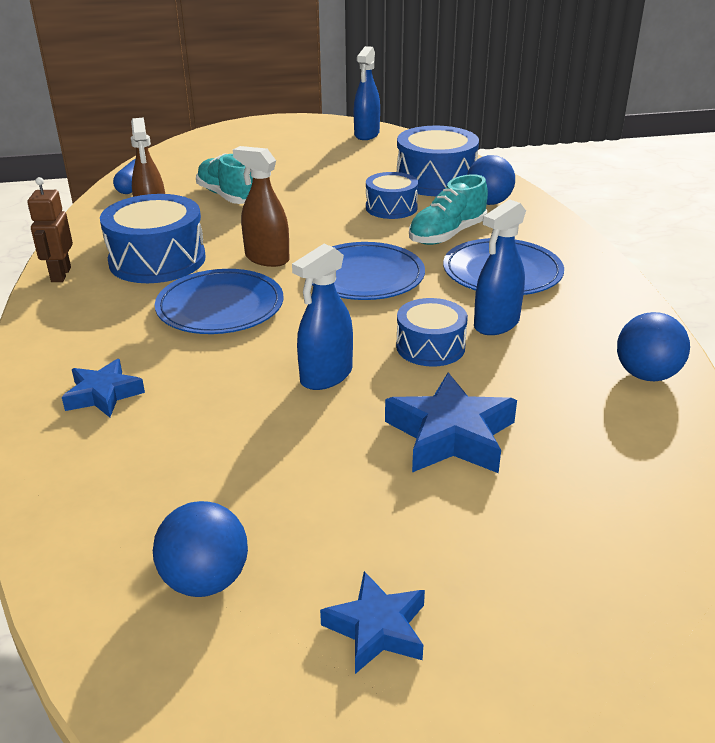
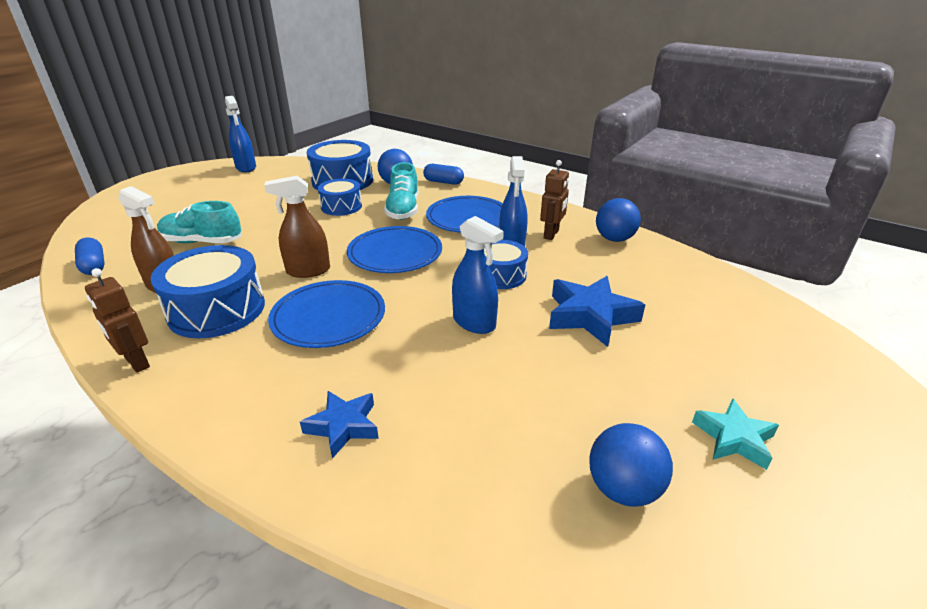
camera: 45 degrees left, 0 degrees up
(326, 376) = (474, 322): blue spray bottle -> blue spray bottle turned 45 degrees counterclockwise
(377, 629) = (734, 438): blue star -> turquoise star
(546, 220) = (443, 182): none -> blue capsule
(570, 332) = (551, 234): none -> brown robot

